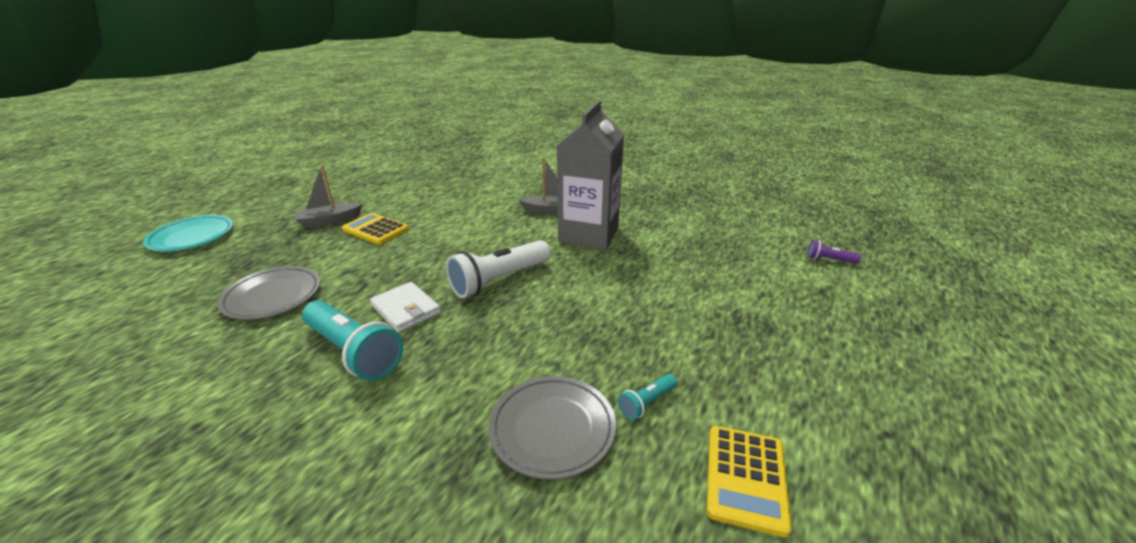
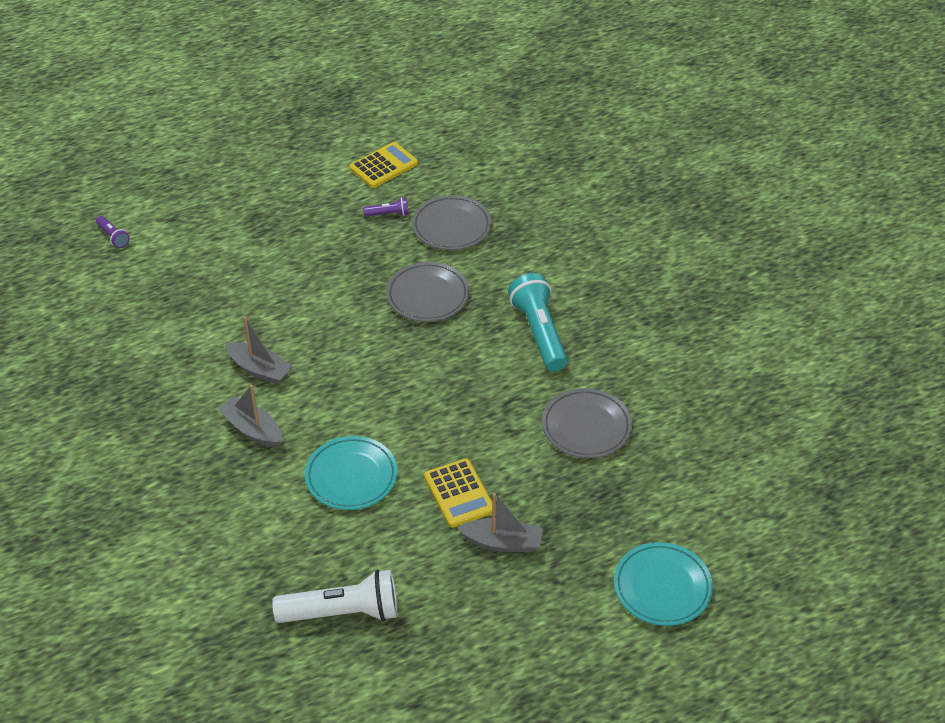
camera: 145 degrees left, 15 degrees up
(406, 309) = (485, 356): white wallet -> none
(461, 214) = (351, 476): none -> turquoise plate
(499, 280) = (392, 351): white flashlight -> white flashlight (343, 613)
(507, 334) = (427, 295): none -> grey plate
(588, 234) = (259, 369): grey carton -> grey boat
(646, 403) = (388, 214): turquoise flashlight -> purple flashlight

